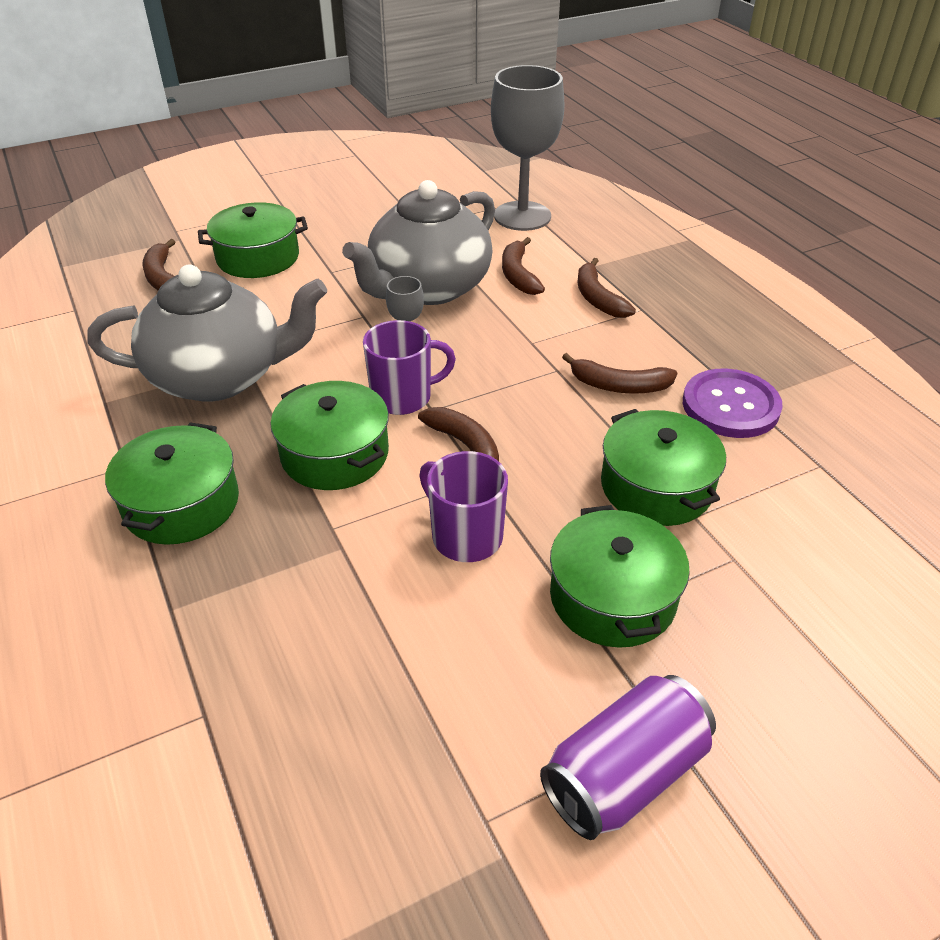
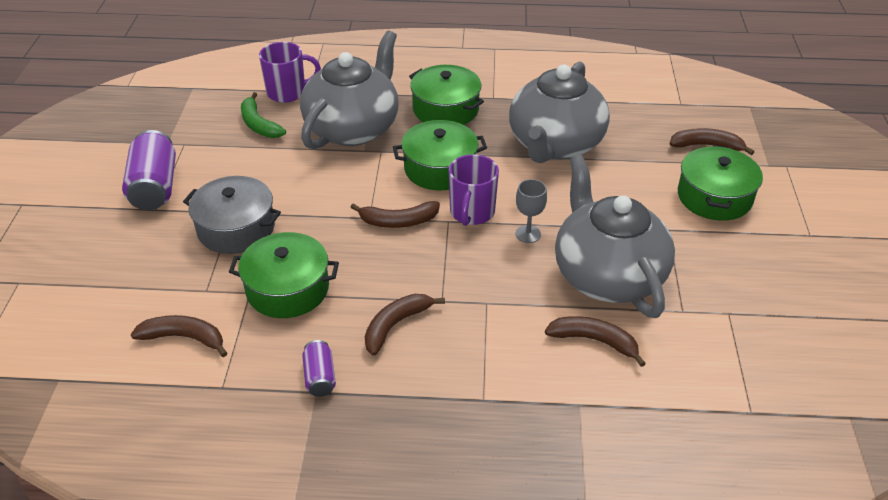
camera: 120 degrees right, 0 degrees up
(291, 588) = (353, 128): none -> grey teapot
(353, 731) = (258, 124): none -> green banana
(465, 536) = (329, 194): purple mug -> purple mug (288, 92)
(522, 216) = (713, 398): grey goblet -> none
(597, 298) = (521, 377): brown banana -> brown banana (184, 338)
(612, 597) = (236, 228): green pot -> grey pot
(730, 406) = (320, 377): purple button -> purple can

